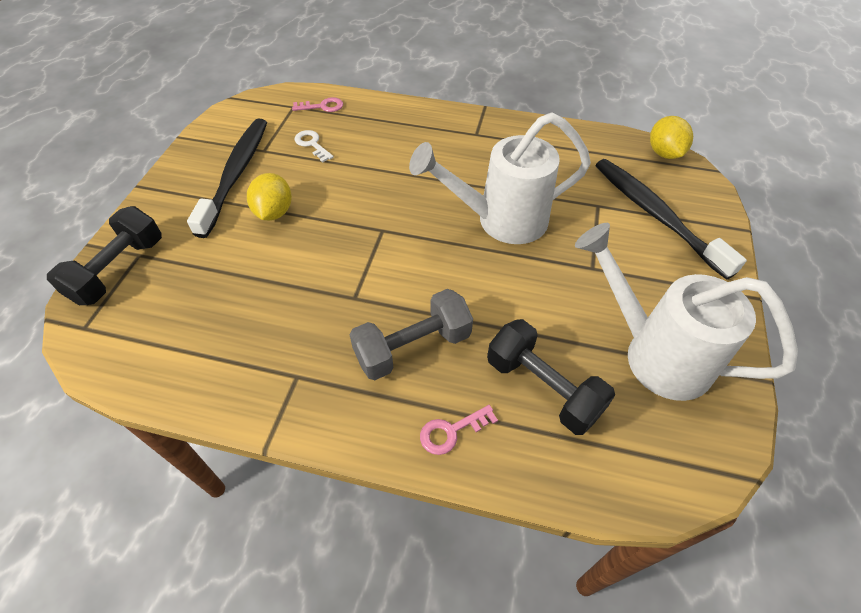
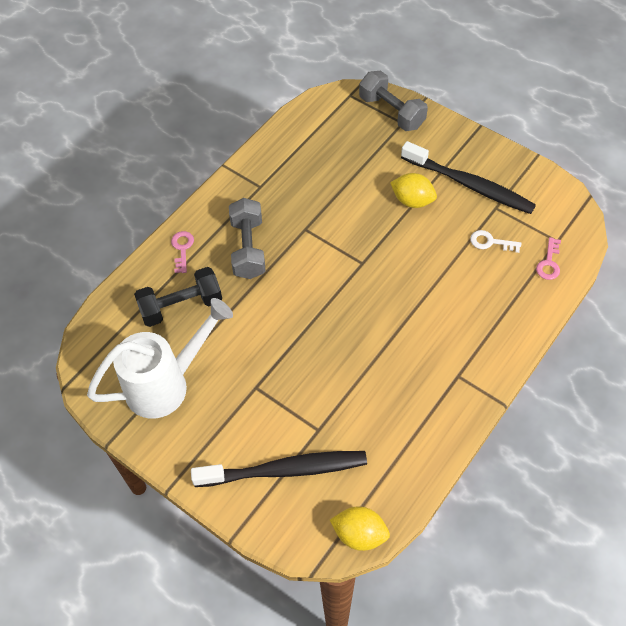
camera: 115 degrees right, 5 degrees up
(119, 270) = (391, 112): black dumbbell -> grey dumbbell
(312, 144) = (490, 242): white key -> white key turned 150 degrees counterclockwise
(500, 221) = (334, 345): white watering can -> none

